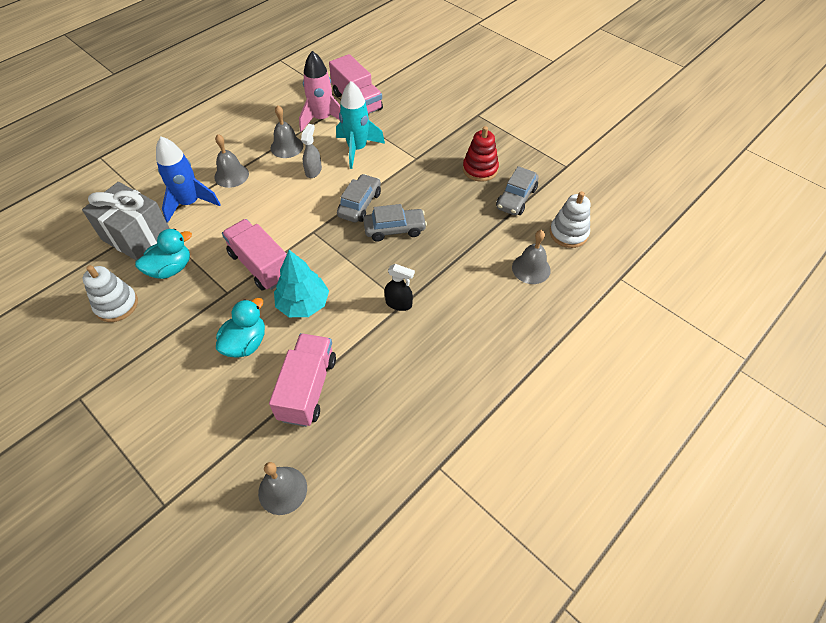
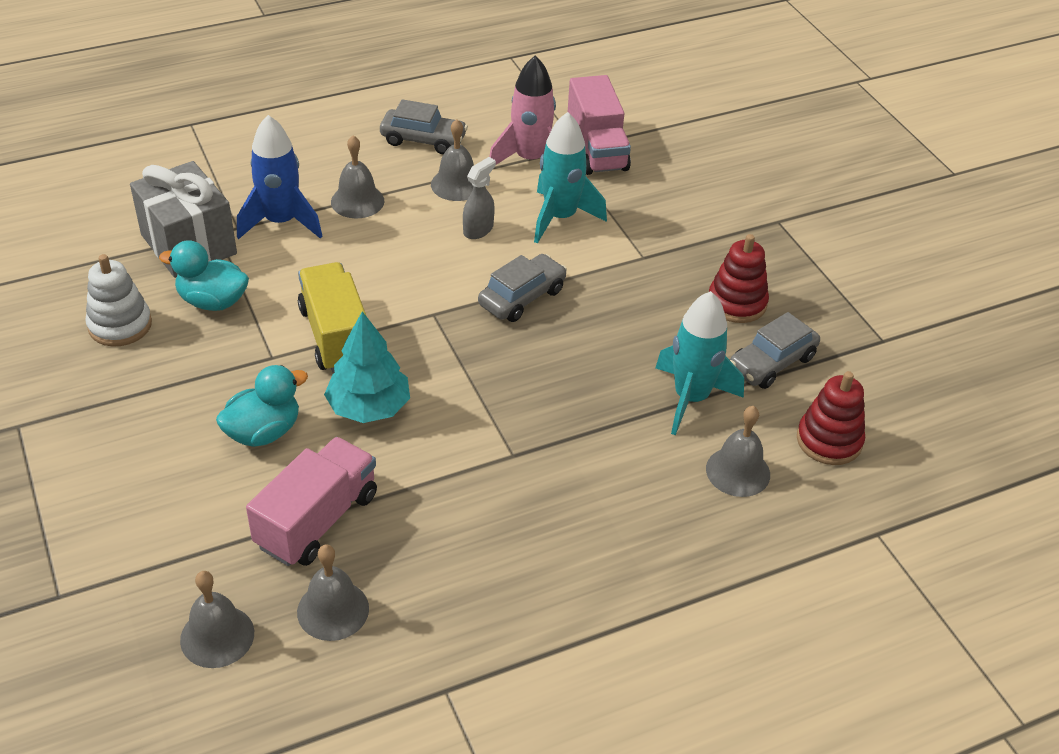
camera: 20 degrees right, 10 degrees down
(171, 269) = (212, 301): turquoise duck -> turquoise duck turned 150 degrees counterclockwise
(260, 265) = (336, 336): pink truck -> yellow truck
(346, 443) = (333, 610): none -> grey bell
(394, 229) = (556, 348): grey car -> grey car (423, 140)
(399, 304) = (506, 453): black spray bottle -> none
(484, 234) = (691, 398): none -> turquoise rocket
(568, 233) = (829, 440): white stacking toy -> red stacking toy

